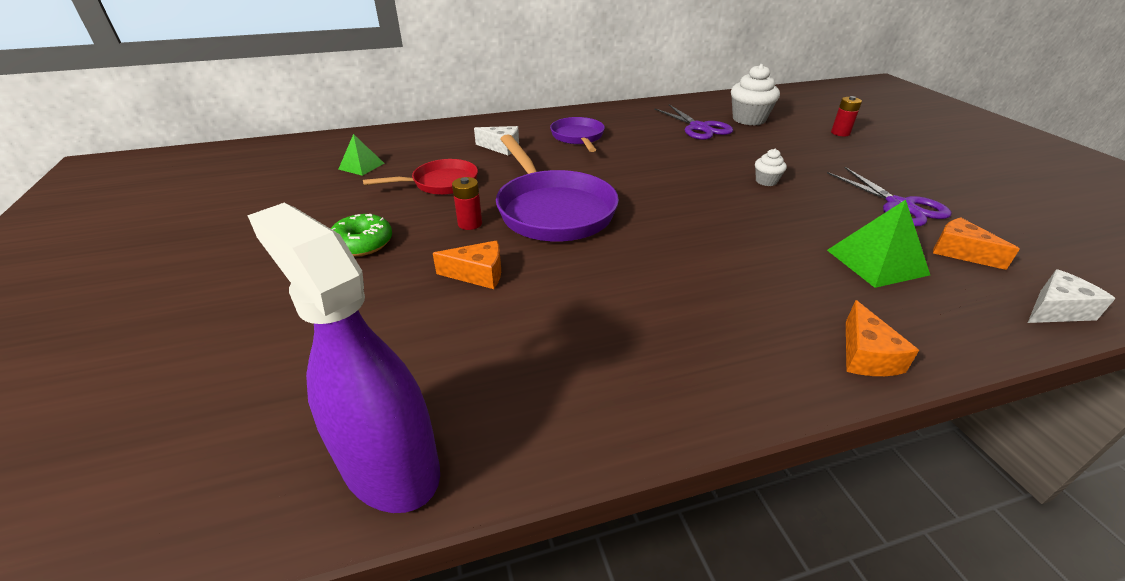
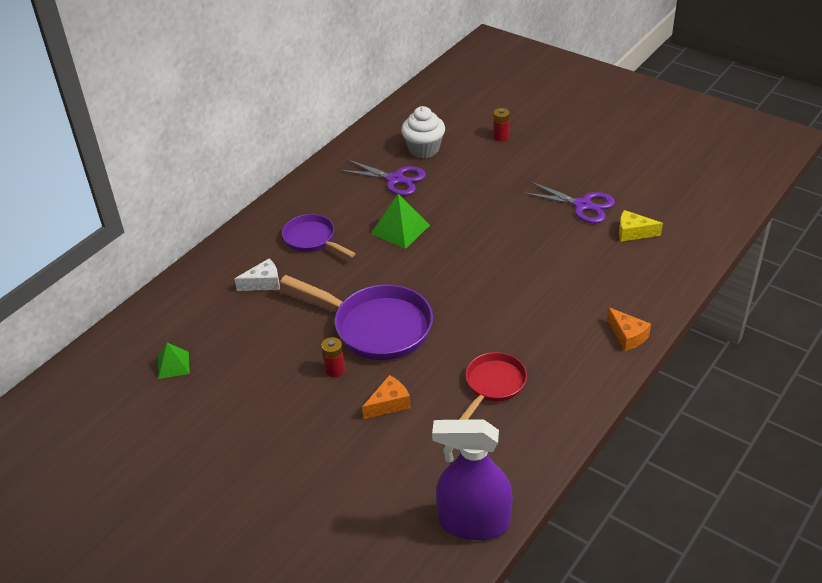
camera: 35 degrees left, 5 degrees up
(362, 243) = (283, 427): green donut -> none
(441, 183) = (265, 346): red pan -> red pan (493, 385)
(766, 181) = (489, 222): white cupcake -> none
(876, 262) = (597, 265): green pyramid -> green pyramid (400, 229)
(960, 252) = (633, 233): orange cheese -> yellow cheese
(1055, 310) = (693, 255): white cheese -> none

